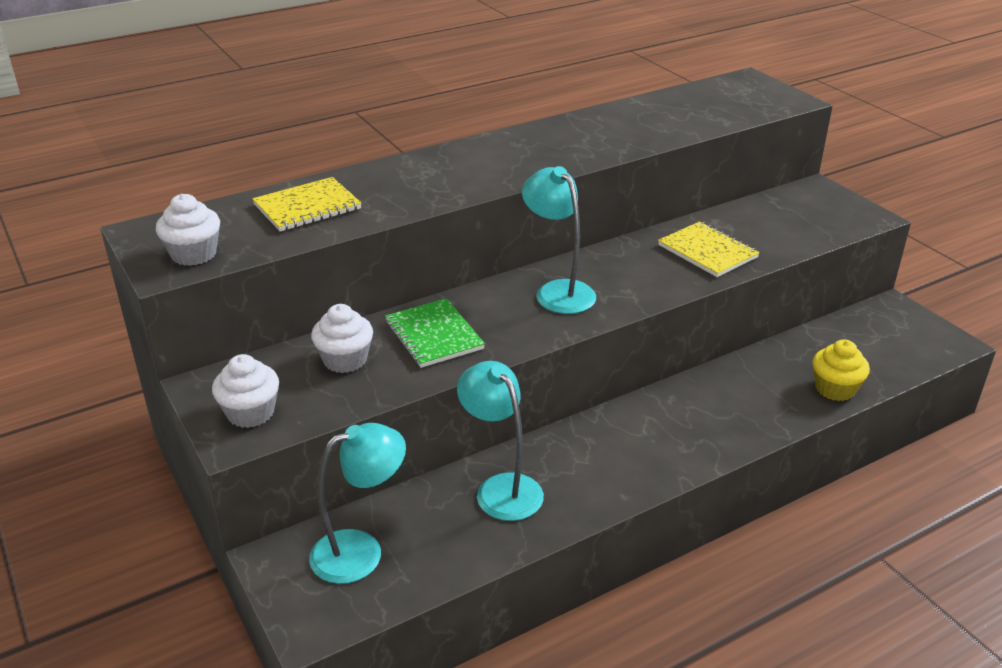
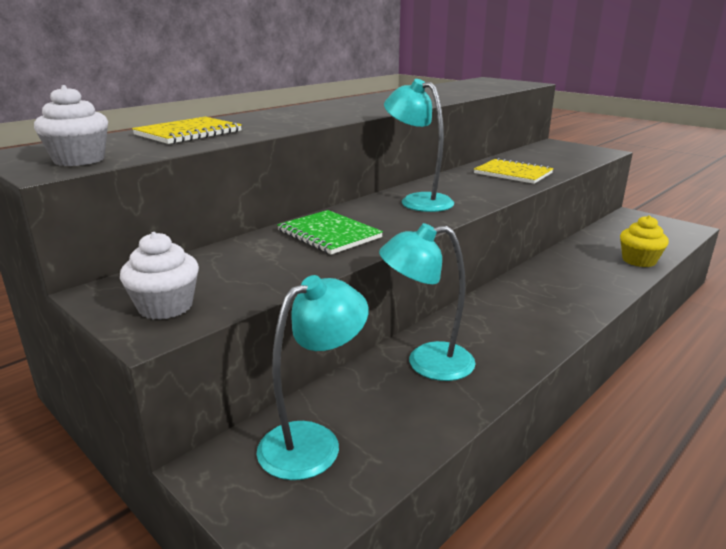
camera: 15 degrees left, 10 degrees down
(345, 360) = (252, 258): white cupcake -> none
(501, 488) = (426, 362): turquoise lamp -> turquoise lamp turned 45 degrees counterclockwise

